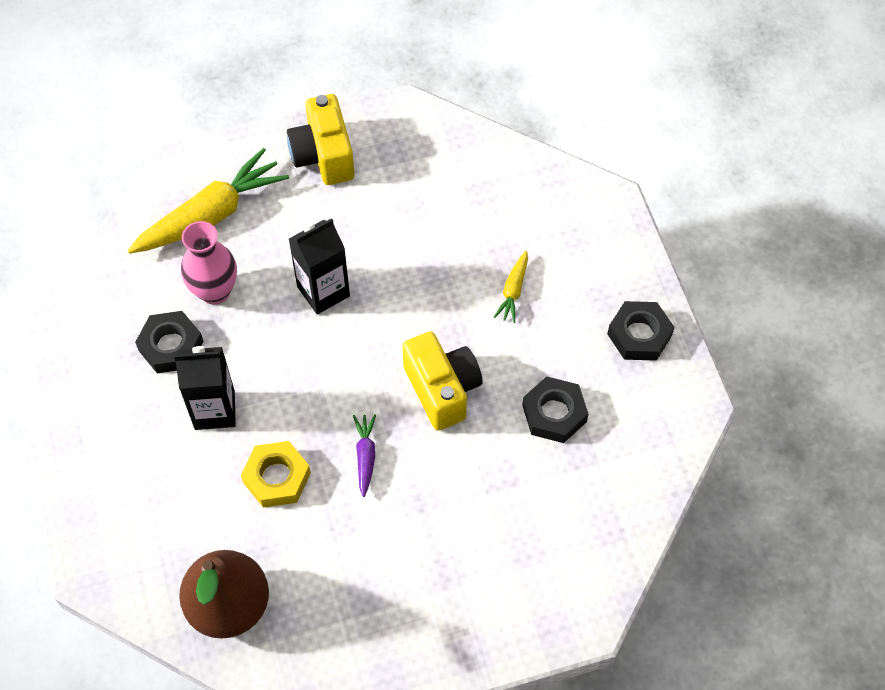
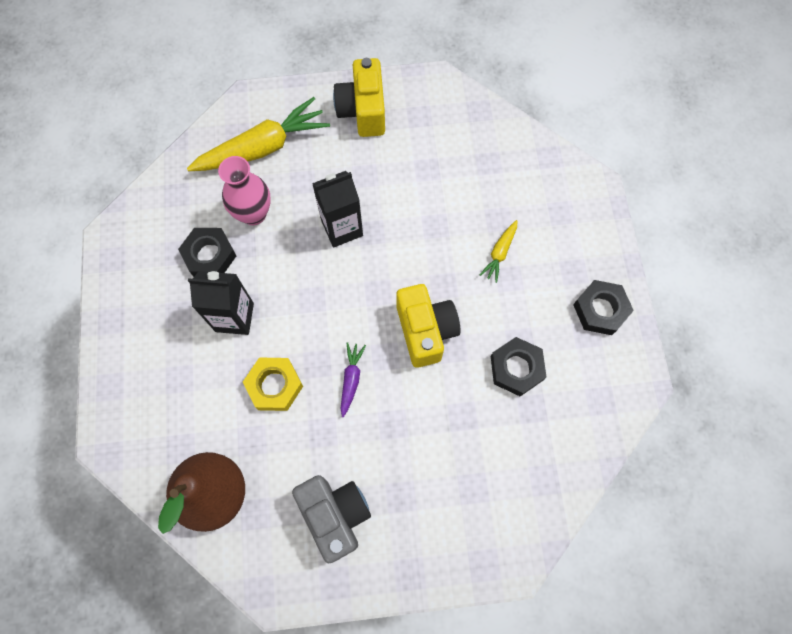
camera: 10 degrees right, 10 degrees up
(374, 605) = (335, 515): none -> grey camera

